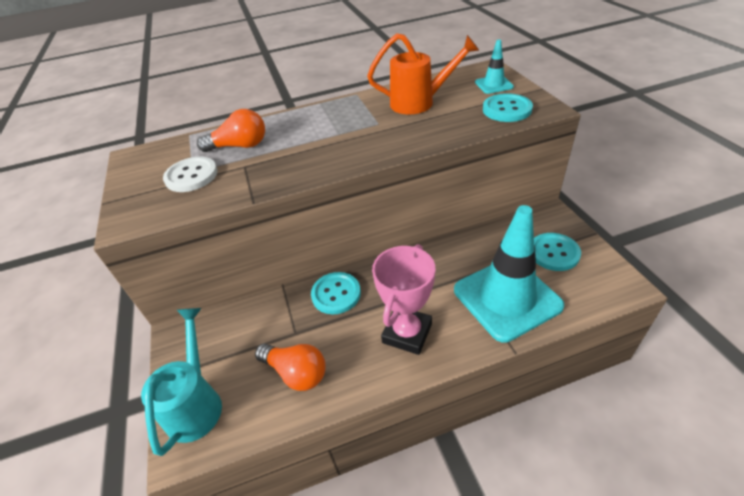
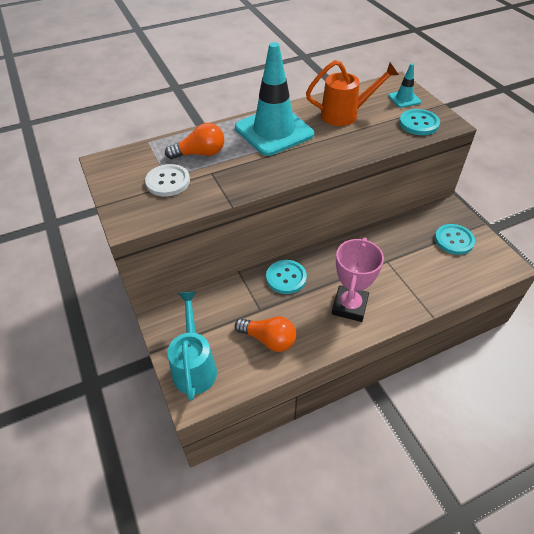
camera: 10 degrees left, 5 degrees up
(506, 298) = (422, 276): turquoise traffic cone -> turquoise traffic cone (274, 131)

